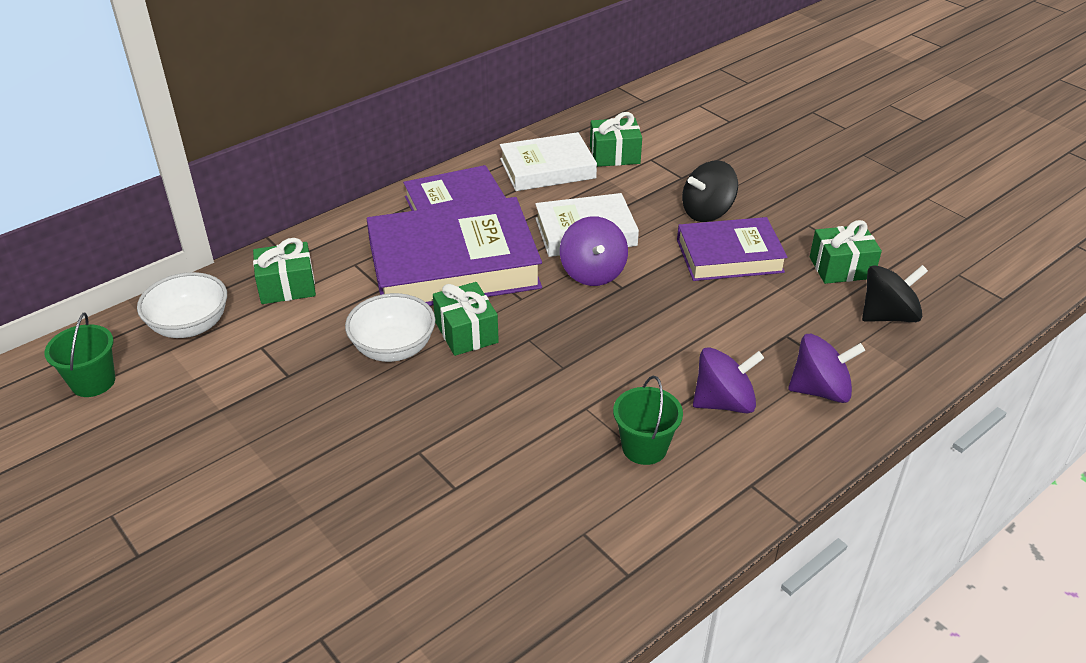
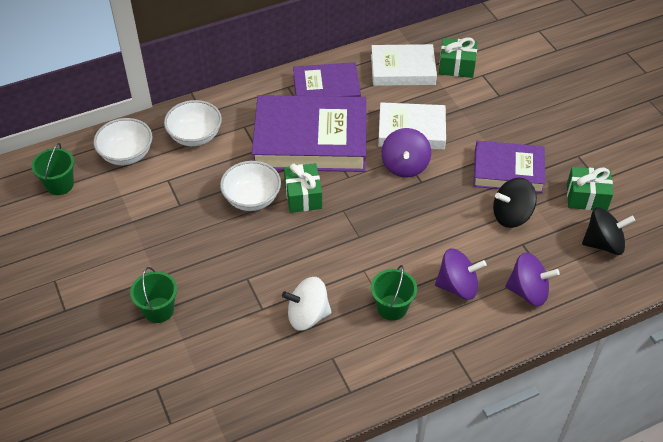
camera: 15 degrees right, 10 degrees up
(287, 286) = (195, 136): green gift -> white bowl
(293, 523) = (158, 310): none -> green bucket
(526, 483) = (307, 315): none -> white spinning top
(707, 212) = (506, 130): black spinning top -> black spinning top (511, 215)

